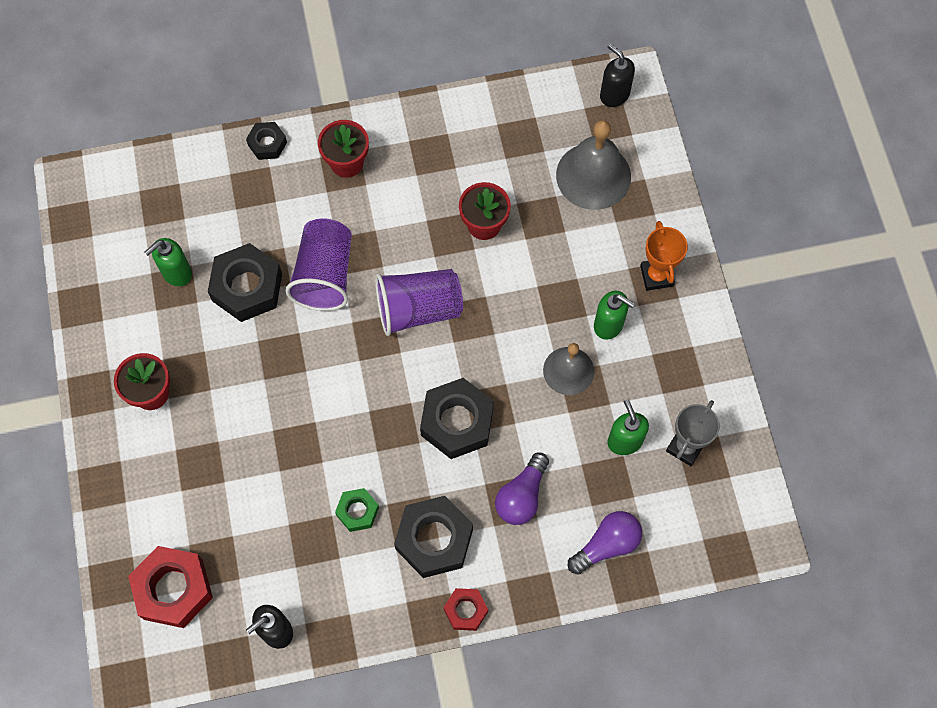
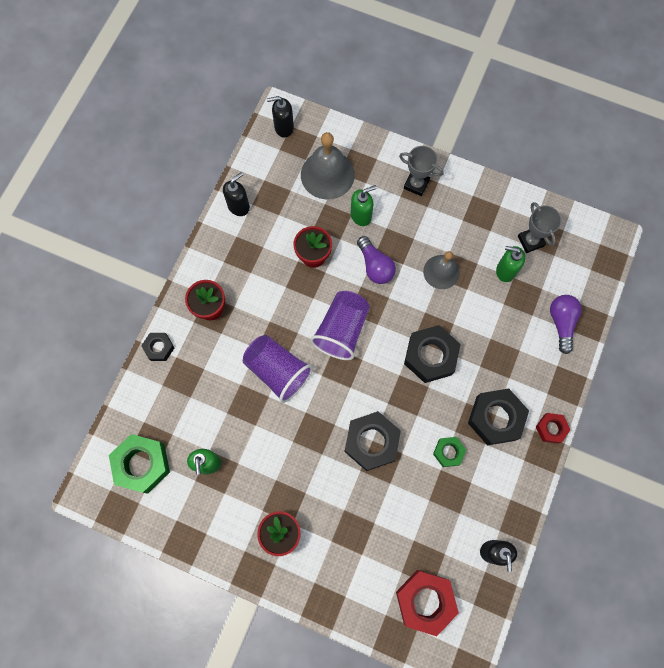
camera: 55 degrees left, 5 degrees up
(133, 211) = (142, 464): none -> green nut
(247, 287) = (251, 424): black nut -> black nut (371, 442)
(484, 113) = (239, 206): none -> black soap dispenser
(522, 496) = (501, 350): purple light bulb -> purple light bulb (375, 266)
(608, 325) = (428, 230): green soap dispenser -> green soap dispenser (361, 215)
(656, 276) = (416, 184): orange trophy -> grey trophy

